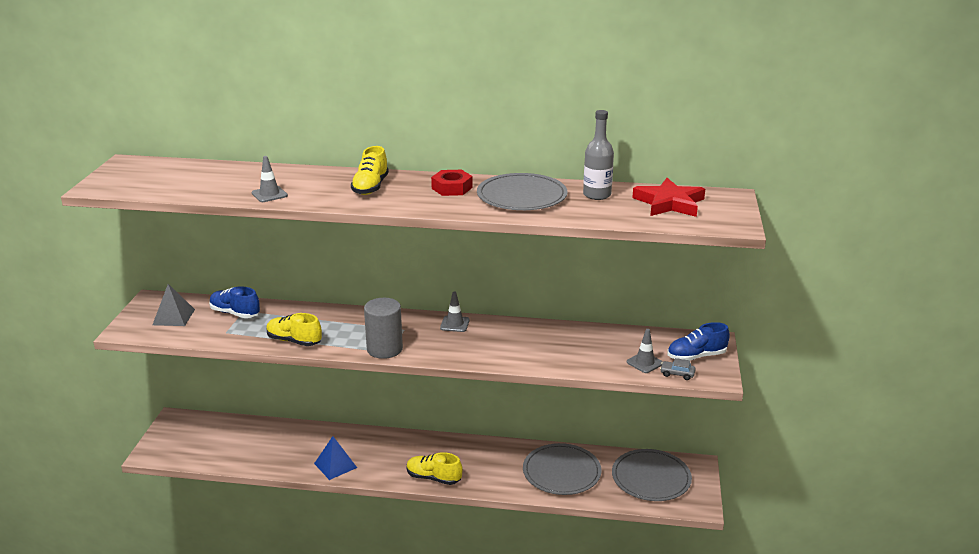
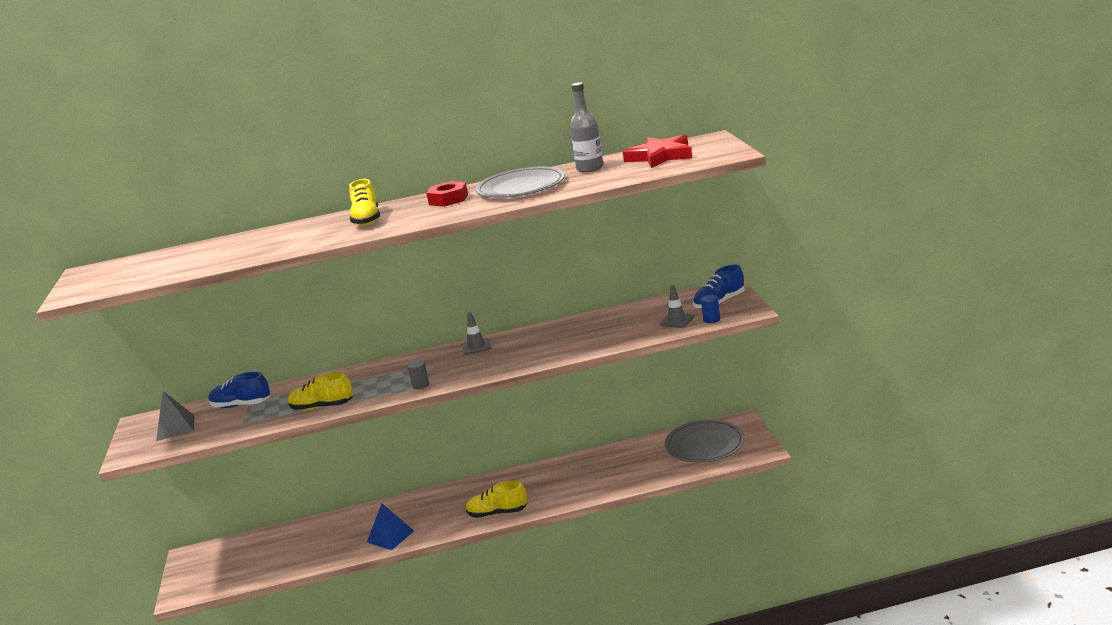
camera: 15 degrees left, 5 degrees down
(269, 194) = (267, 251): grey traffic cone -> none
(384, 349) = (421, 385): grey cylinder -> grey cylinder, size x0.46
(561, 472) = (619, 467): grey plate -> none
(677, 374) = (711, 319): grey car -> blue cylinder

